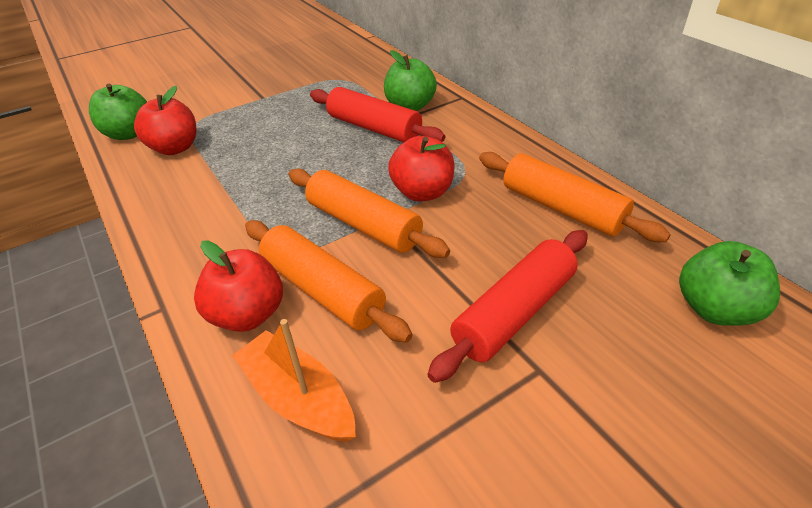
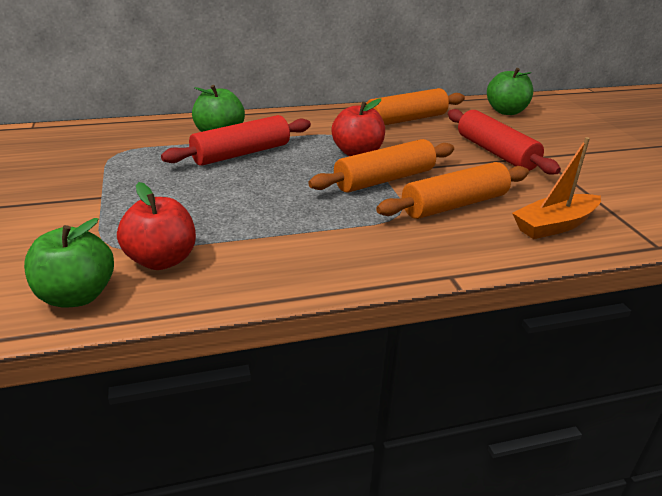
camera: 75 degrees left, 10 degrees down
(248, 314) = (471, 236): red apple -> none

